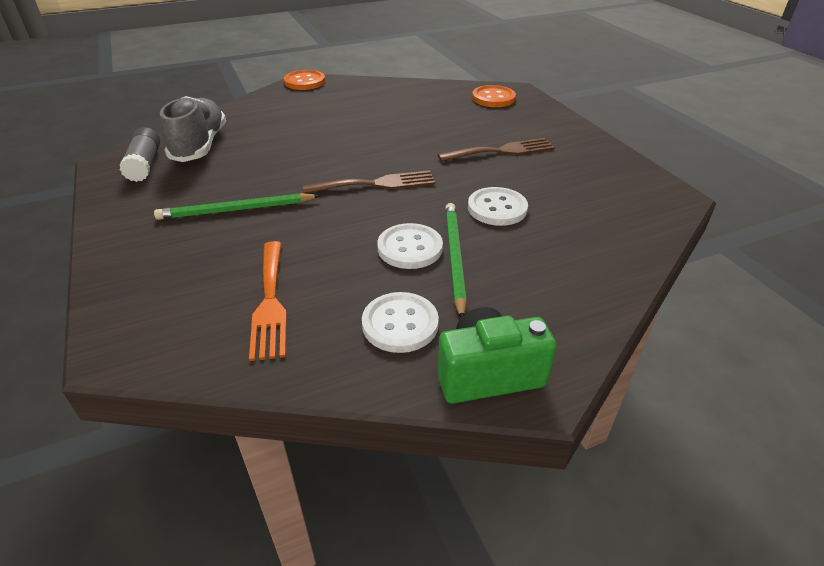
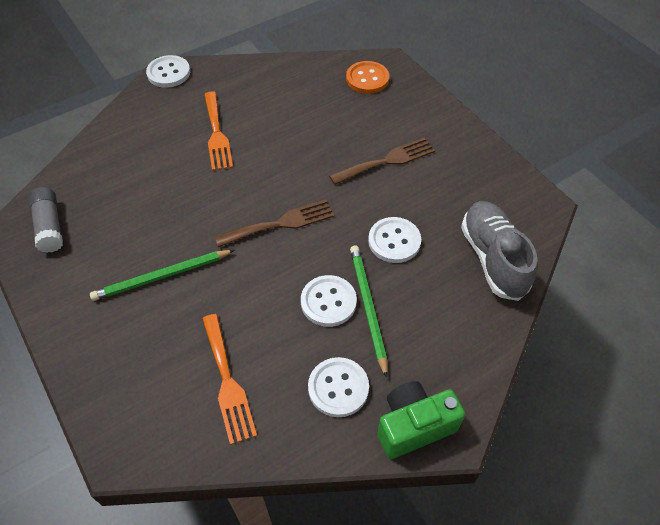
camera: 10 degrees left, 15 degrees up
(200, 145) = (94, 190): grey shoe -> grey shoe (493, 258)
(304, 82) = (168, 73): orange button -> white button
(334, 120) = (217, 134): none -> orange fork

